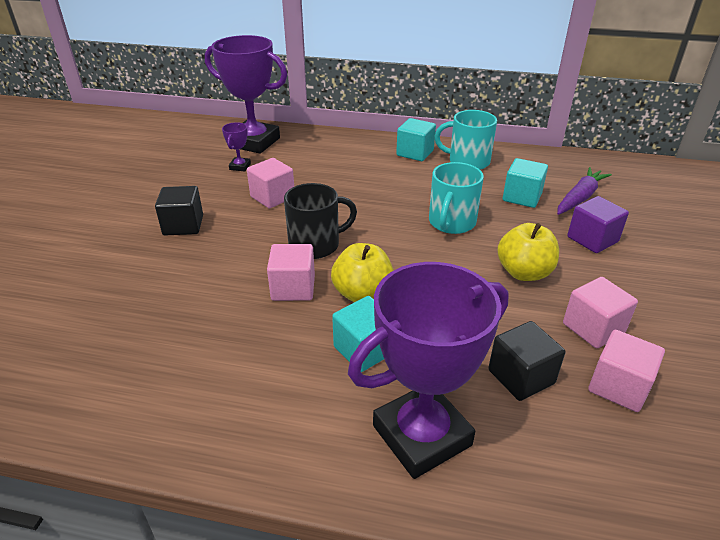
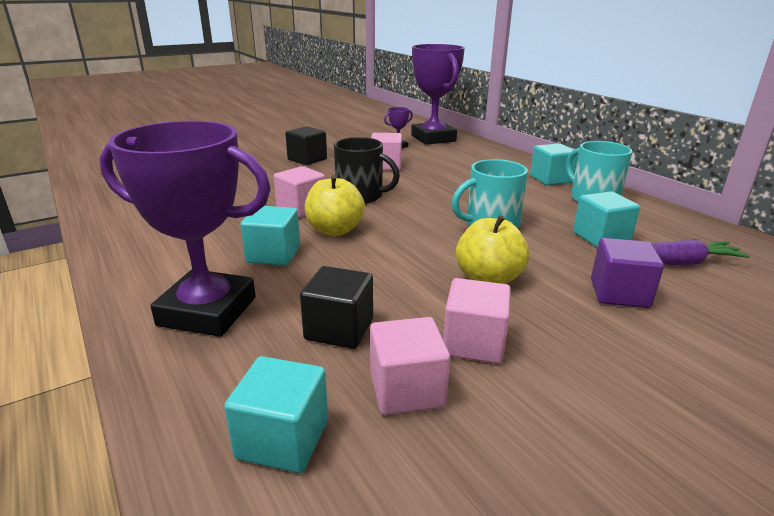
camera: 45 degrees right, 10 degrees down
(628, 472) = (283, 439): none -> turquoise cube

